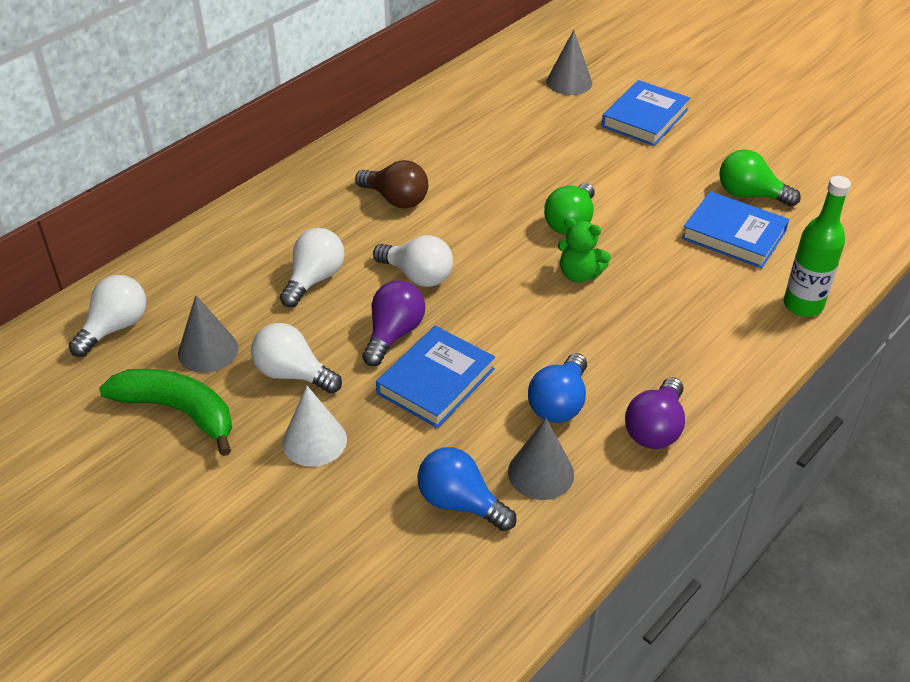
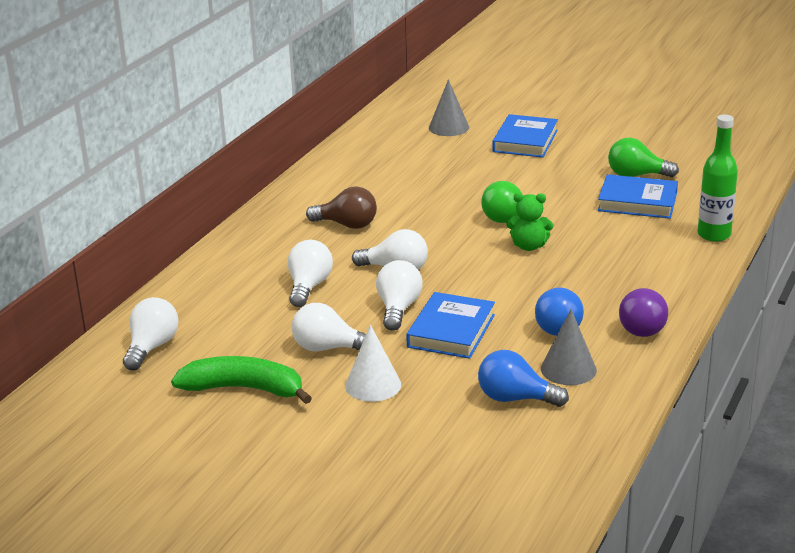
camera: 15 degrees left, 15 degrees down
(208, 350) = (245, 347): grey cone -> none
(394, 334) = (398, 309): purple light bulb -> white light bulb

